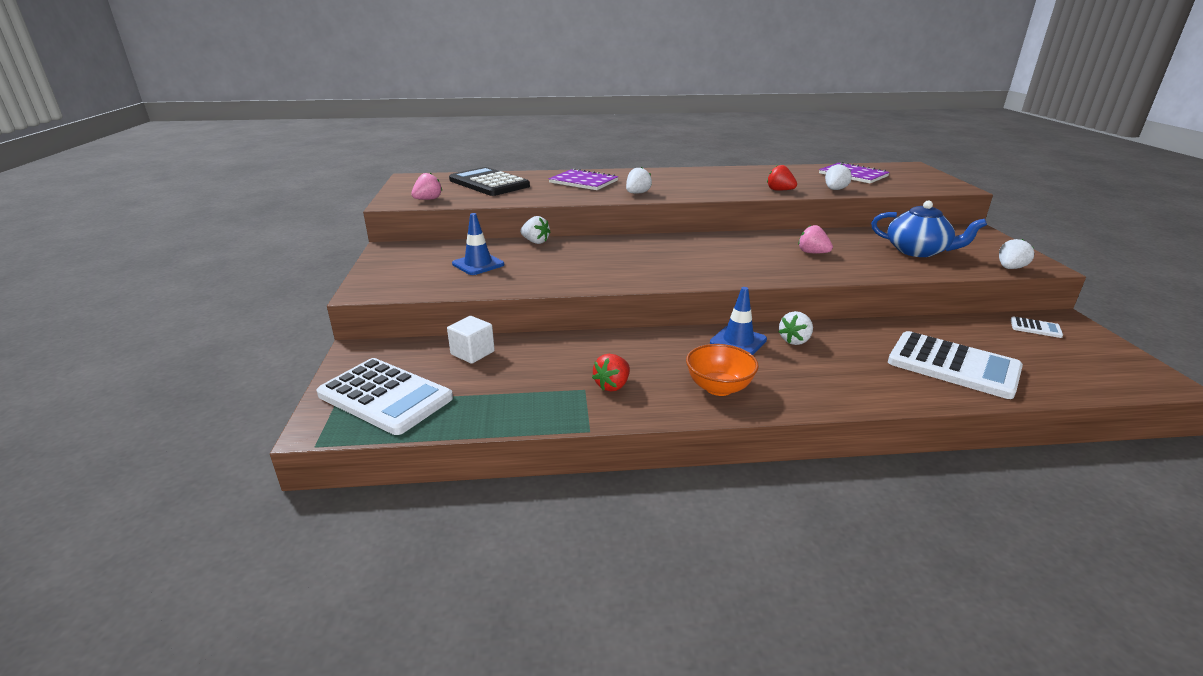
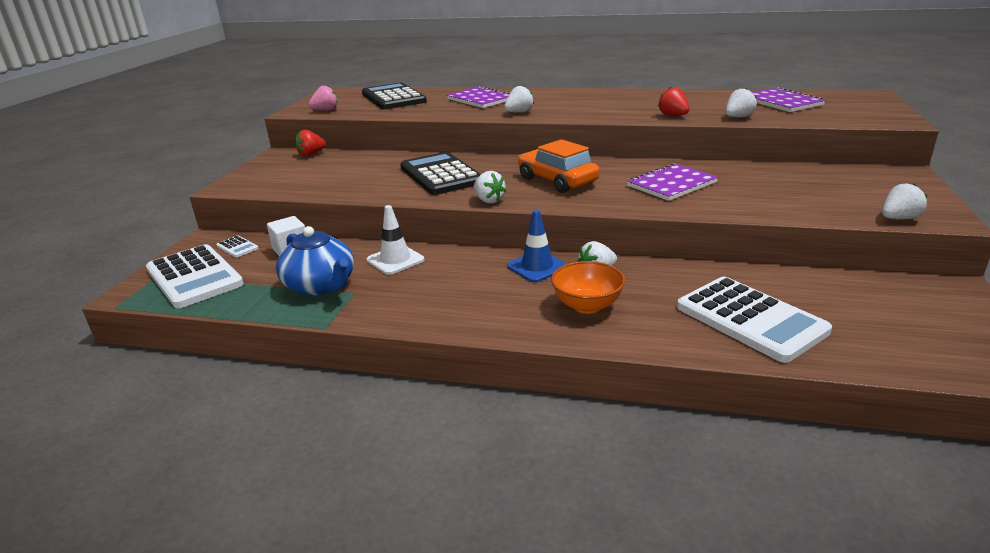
camera: 20 degrees right, 0 degrees up
(478, 264) = (337, 172): blue traffic cone -> none
(535, 242) = (406, 155): white strawberry -> white strawberry (488, 200)
(593, 260) = (441, 175): none -> black calculator
(596, 350) = (395, 260): none -> white traffic cone
(612, 385) = (381, 292): red strawberry -> red strawberry (311, 154)
(710, 257) = (557, 180): none -> orange car
(719, 388) = (475, 307): orange bowl -> orange bowl (587, 306)
(812, 253) = (671, 184): pink strawberry -> purple notebook
(917, 251) = (800, 191): blue teapot -> blue teapot (320, 285)
(1035, 328) = (902, 292): white calculator -> white calculator (237, 247)

